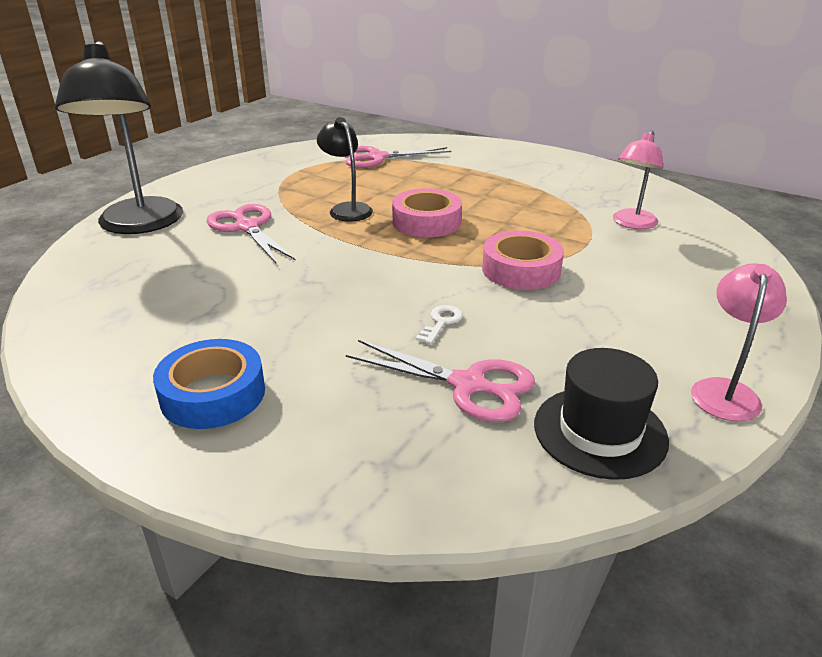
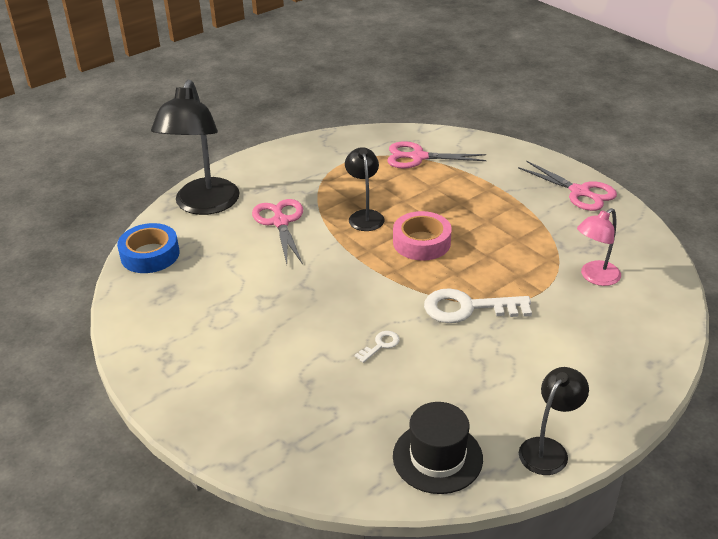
camera: 20 degrees right, 5 degrees up
(213, 394) = (207, 369): blue tape -> blue tape (150, 255)
(468, 385) = (371, 401): pink scissors -> pink scissors (579, 192)
(521, 269) = (469, 308): pink tape -> white key
(725, 390) = (548, 449): pink lamp -> black lamp

